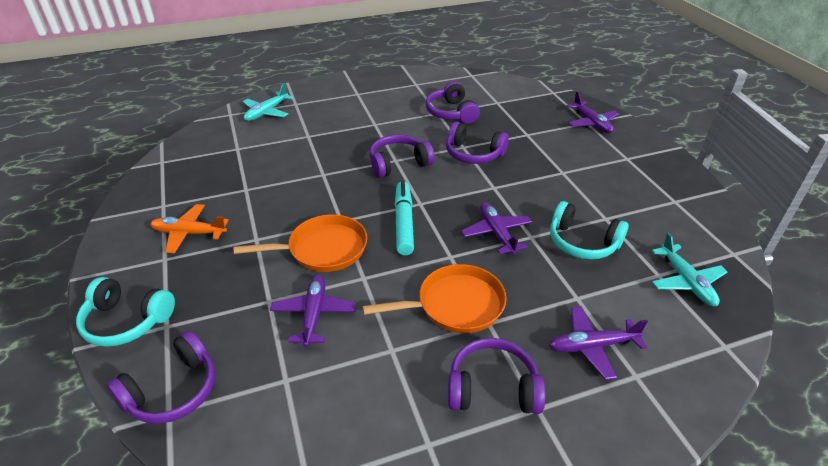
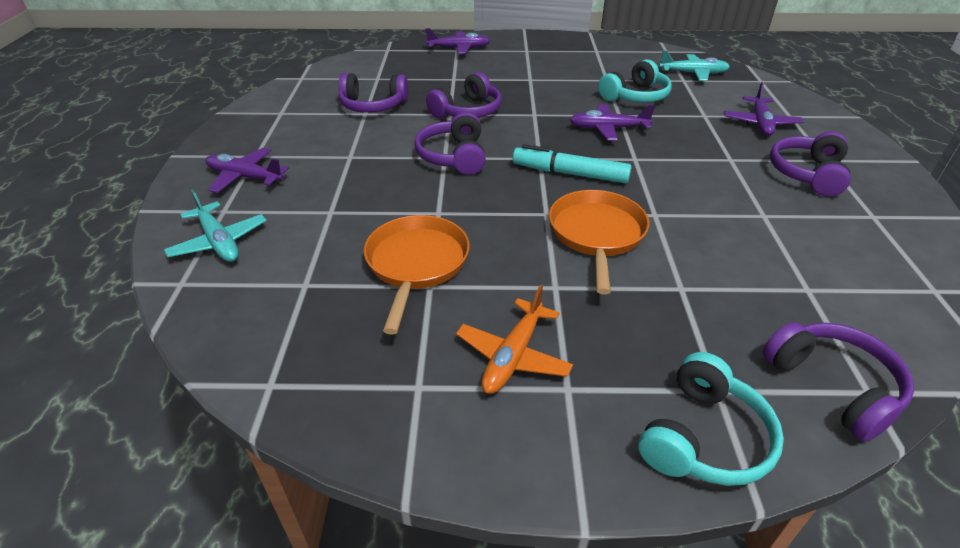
camera: 70 degrees left, 0 degrees up
(314, 314) = (708, 256): purple plane -> purple plane (245, 177)
(455, 305) = (705, 170): orange pan -> orange pan (416, 264)

